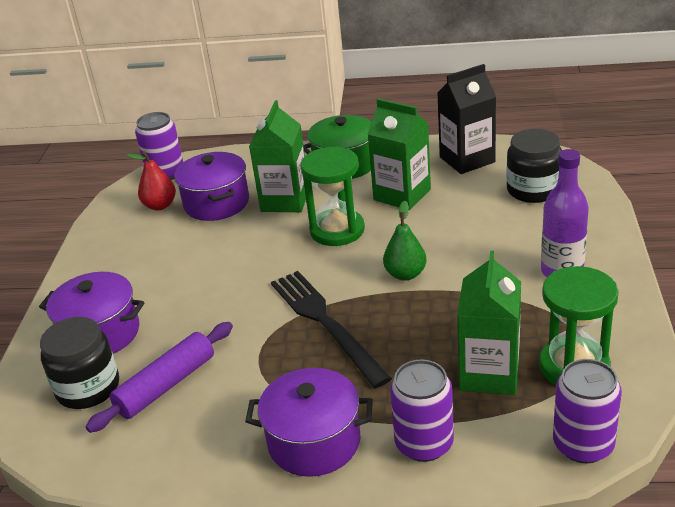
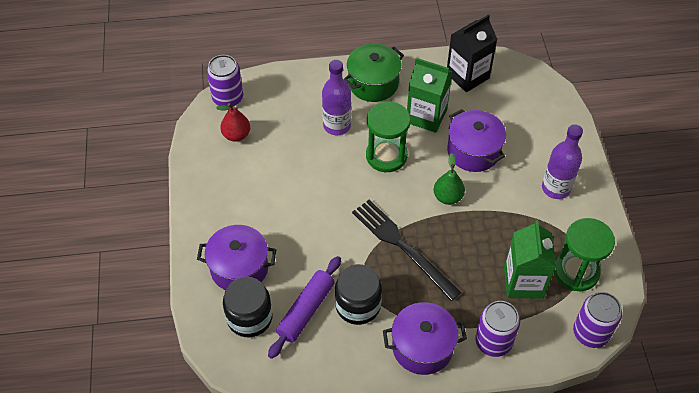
camera: 15 degrees left, 20 degrees up
(216, 203) = (282, 130): purple pot -> purple pot (473, 151)
(285, 200) = (337, 126): green carton -> purple bottle
(533, 190) = (523, 107): black jar -> black jar (358, 305)

